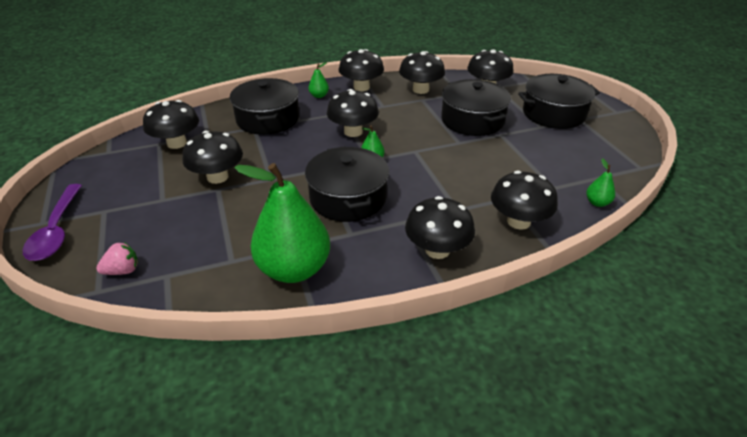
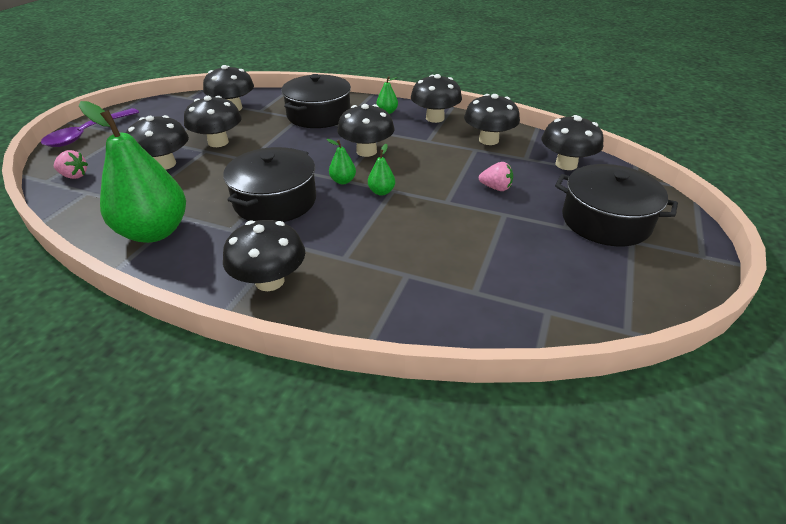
camera: 40 degrees right, 0 degrees up
(472, 120) = (496, 188): black pot -> pink strawberry
(518, 221) = (381, 301): black mushroom -> black mushroom (165, 164)
(597, 203) = (500, 334): green pear -> green pear (381, 192)

